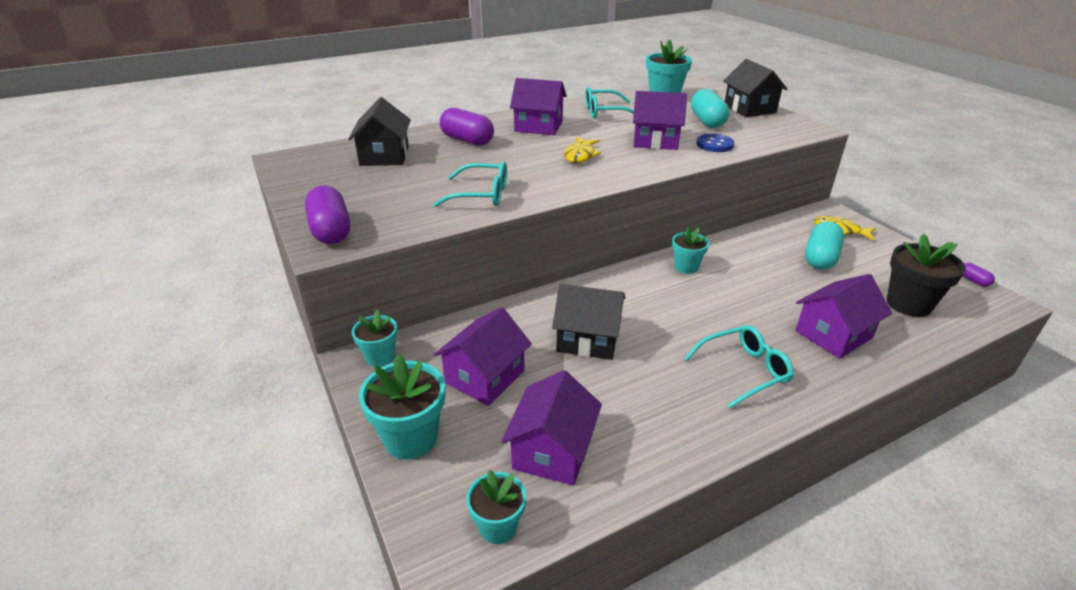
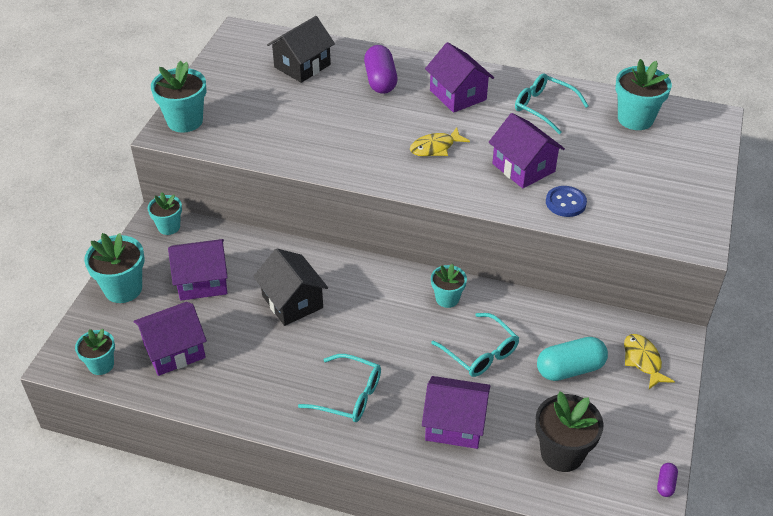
camera: 45 degrees right, 10 degrees up
(331, 231) = (185, 121): purple capsule -> turquoise flower pot
(480, 194) = (307, 144): turquoise glasses -> turquoise glasses (480, 352)
(707, 121) = (615, 172): turquoise capsule -> none
(749, 109) = (691, 182): black house -> none

